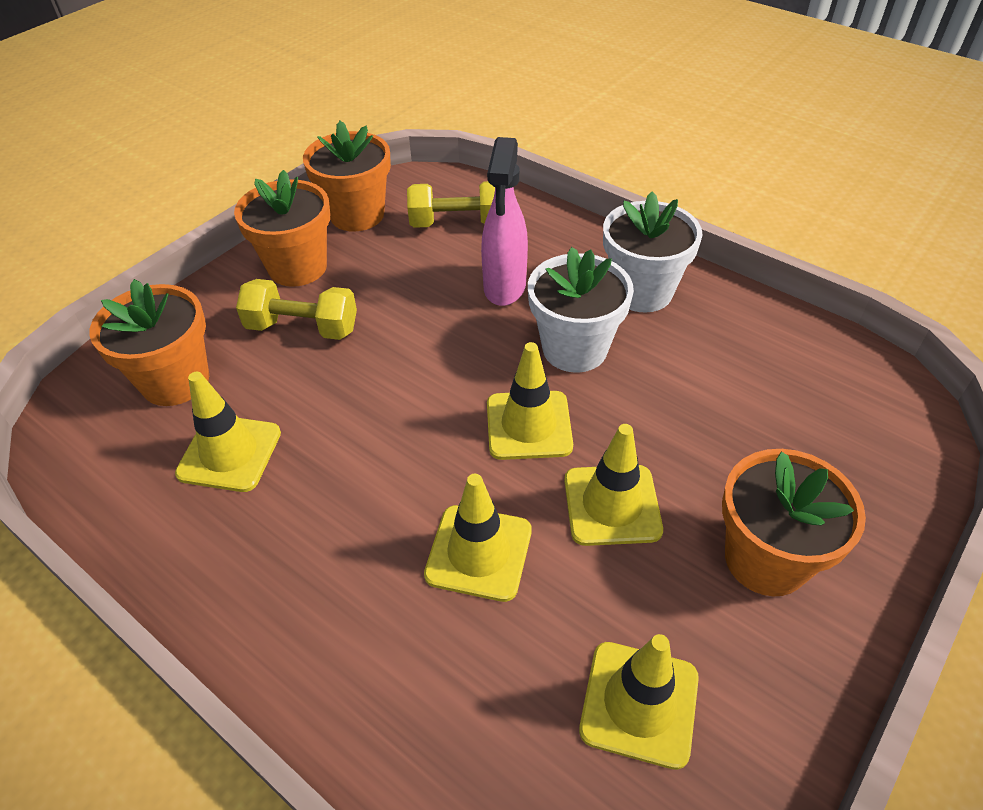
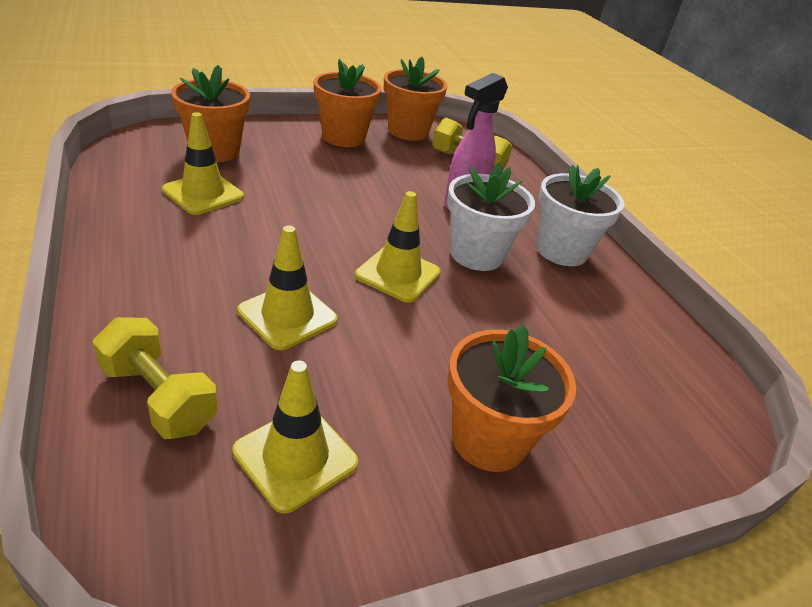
camera: 25 degrees right, 10 degrees down
(302, 328) = (313, 163): yellow dumbbell -> yellow dumbbell (159, 397)
(612, 505) = (406, 343): yellow traffic cone -> none

